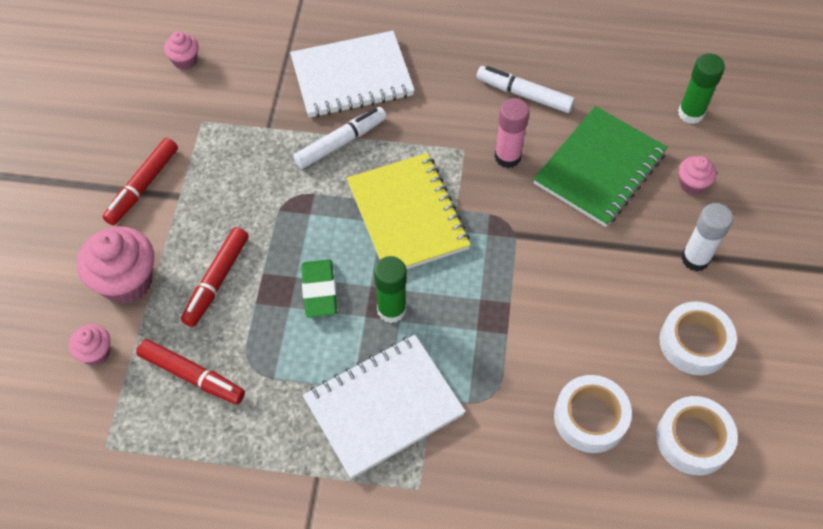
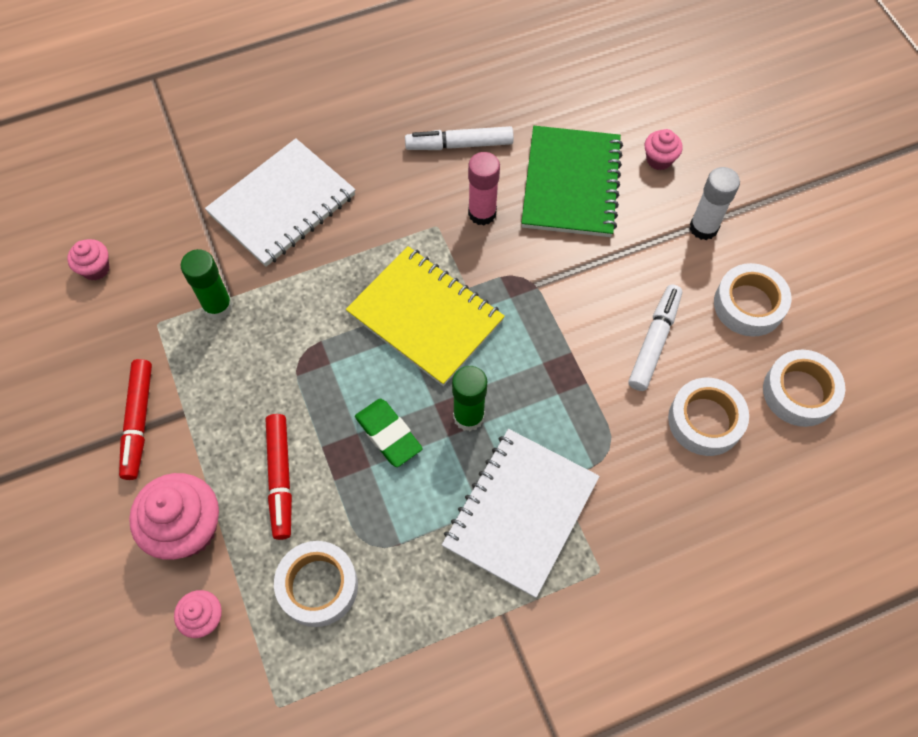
camera: 30 degrees left, 5 degrees up
(192, 375) = (318, 586): red marker -> white tape
(340, 143) = (313, 277): white marker -> white marker (654, 342)
(690, 113) = (618, 93): green glue stick -> green glue stick (218, 306)

